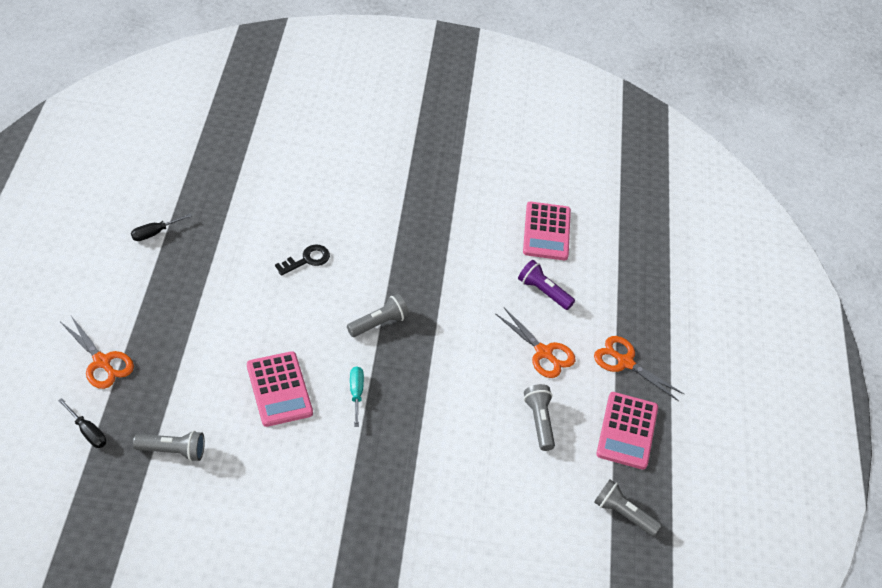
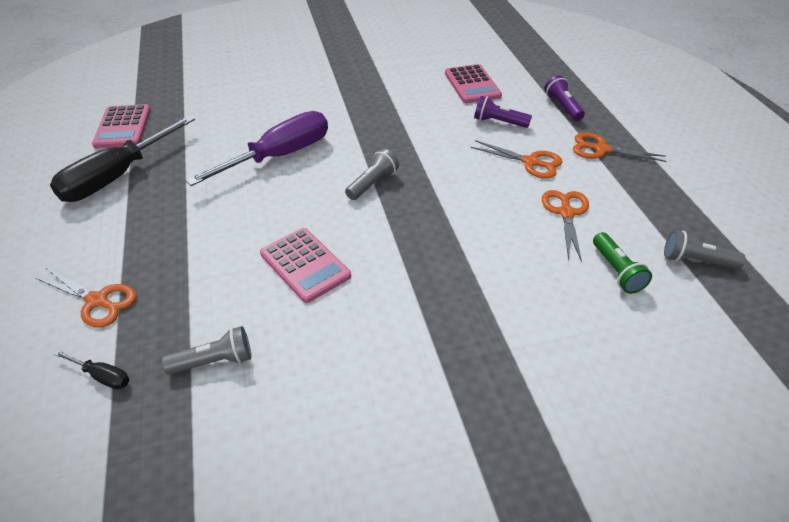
camera: 15 degrees left, 5 degrees down
(155, 233) = (117, 176): black screwdriver -> black screwdriver, size x2.43
(307, 260) = (278, 156): black key -> purple screwdriver
(356, 394) = (384, 244): turquoise screwdriver -> none
(539, 421) = (566, 213): grey flashlight -> orange scissors
(543, 496) = (616, 271): none -> green flashlight
(623, 294) = (562, 107): none -> purple flashlight
(627, 431) = (644, 196): pink calculator -> pink calculator (123, 127)

